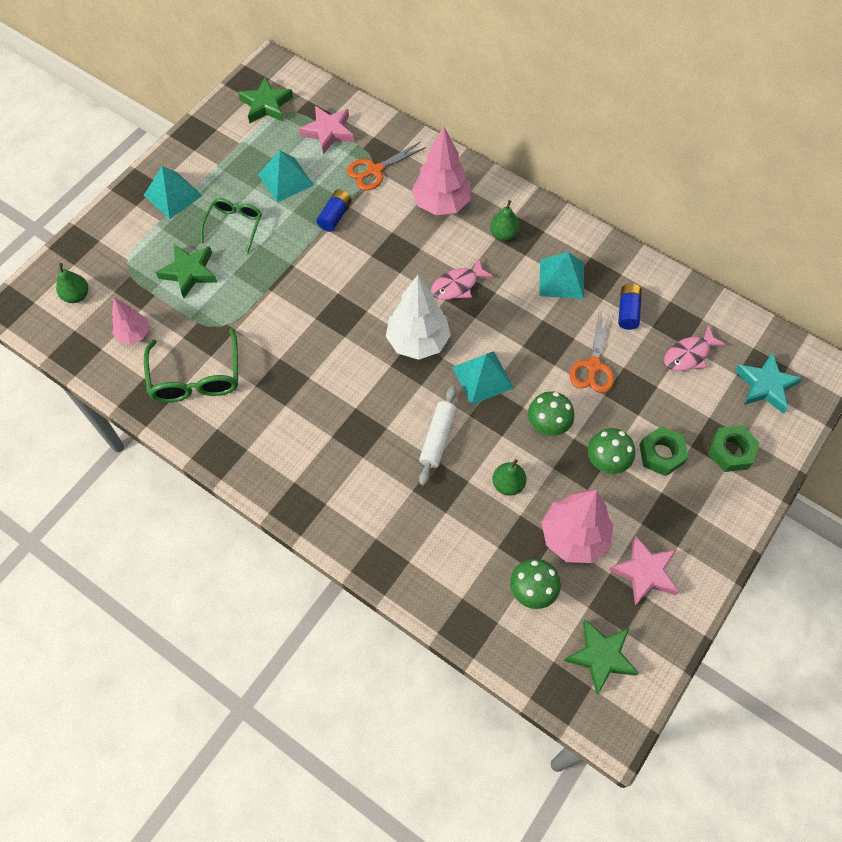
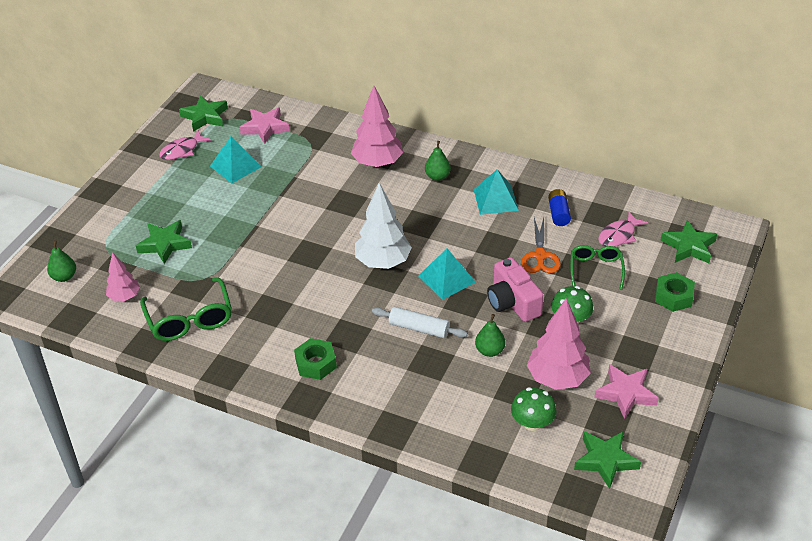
camera: 10 degrees left, 20 degrees down
(173, 195) = (136, 191): turquoise pyramid -> none
(234, 226) = (197, 205): green glasses -> green glasses (596, 270)
(335, 216) = (286, 185): blue battery -> none
(375, 170) = (313, 148): orange scissors -> none
(438, 438) = (419, 328): white rolling pin -> white rolling pin turned 75 degrees counterclockwise
(457, 285) = (407, 218): pink fish -> pink fish (182, 150)
(548, 424) = (512, 302): green mushroom -> pink camera
(661, 454) = (615, 308): green nut -> green nut (316, 363)
(765, 386) = (689, 247): turquoise star -> green star

